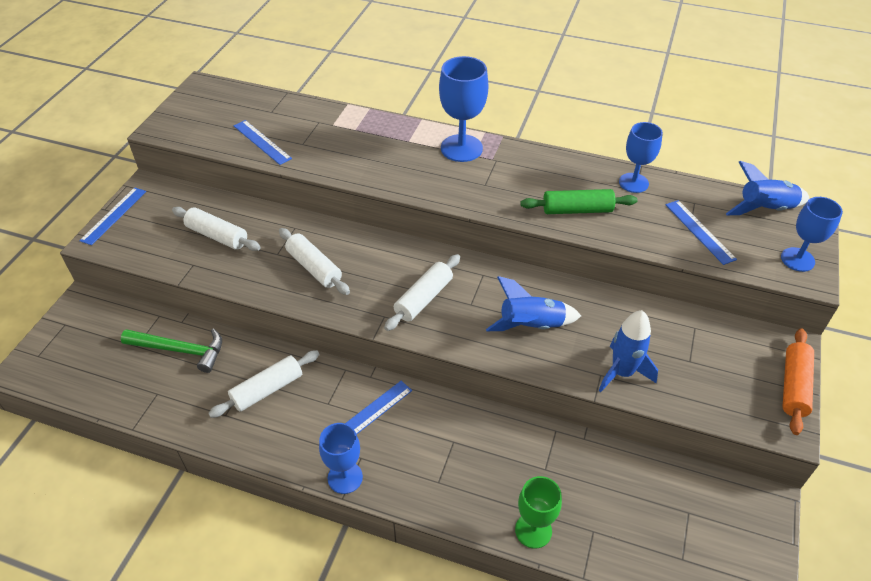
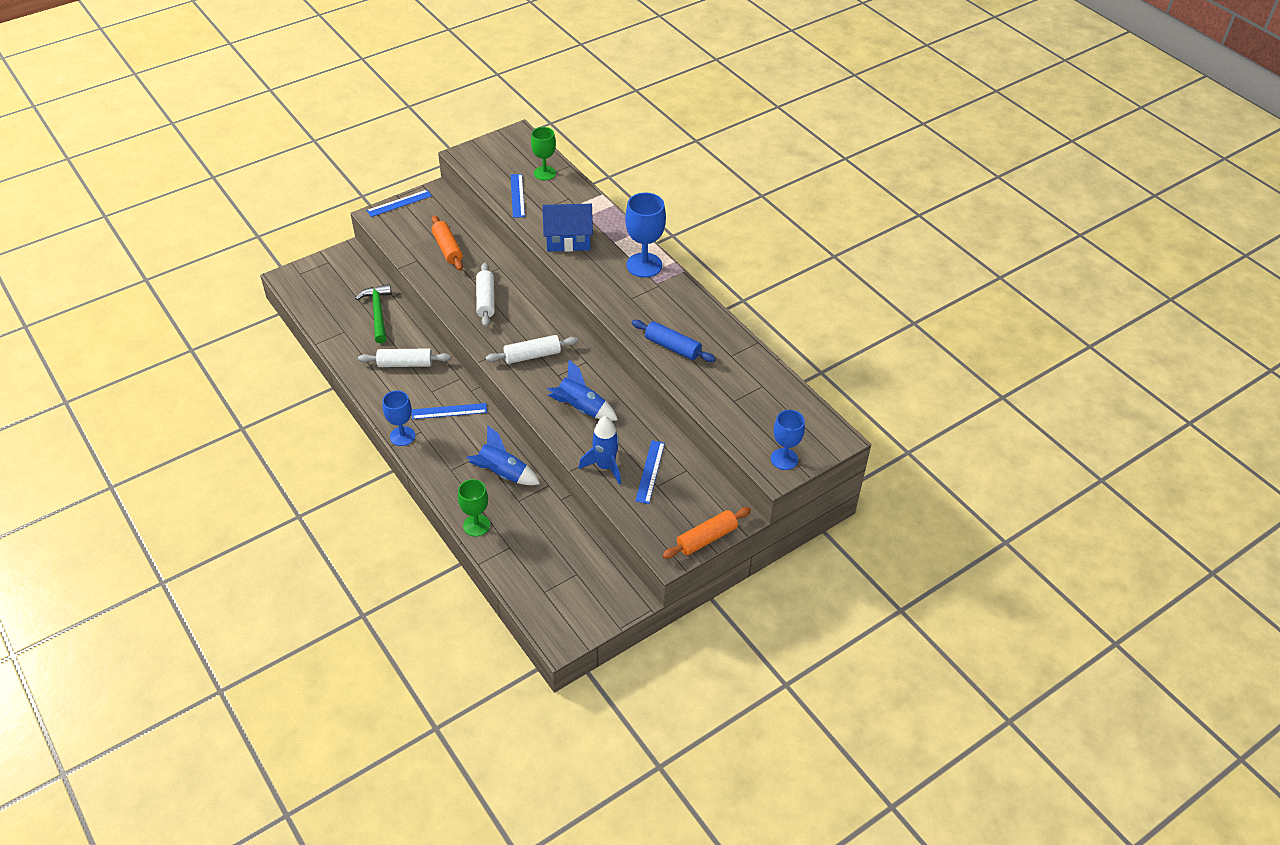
camera: 35 degrees right, 0 degrees up
(180, 350) = (378, 313): green hammer -> green hammer turned 150 degrees counterclockwise
(217, 236) = (447, 248): white rolling pin -> orange rolling pin
(268, 109) = (544, 173): none -> green goblet
(362, 160) = (568, 240): none -> blue house
(577, 210) = (672, 347): green rolling pin -> blue rolling pin
(633, 183) = (736, 350): blue goblet -> none
(699, 231) = (739, 405): blue ruler -> blue ruler (650, 471)
(765, 209) = (808, 417): blue rocket -> blue rocket (502, 473)

